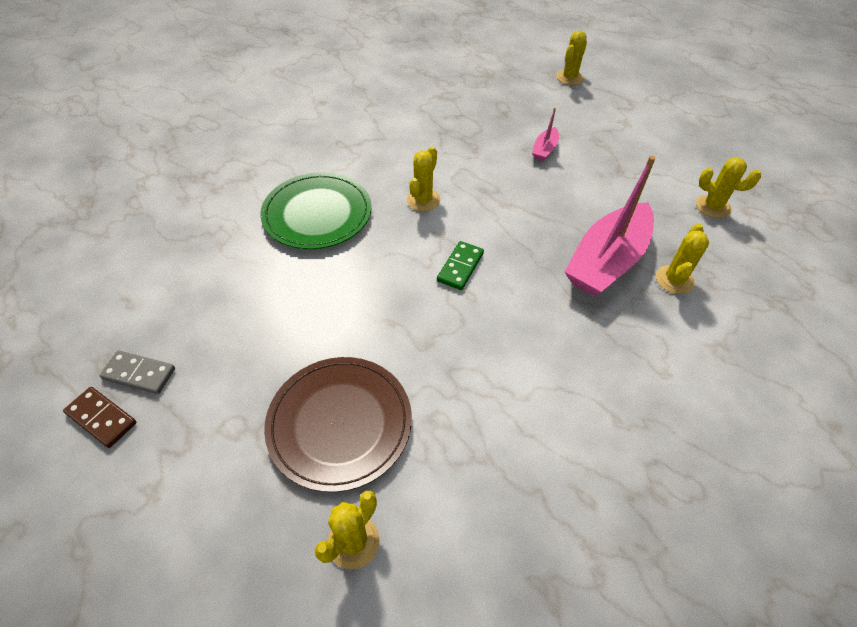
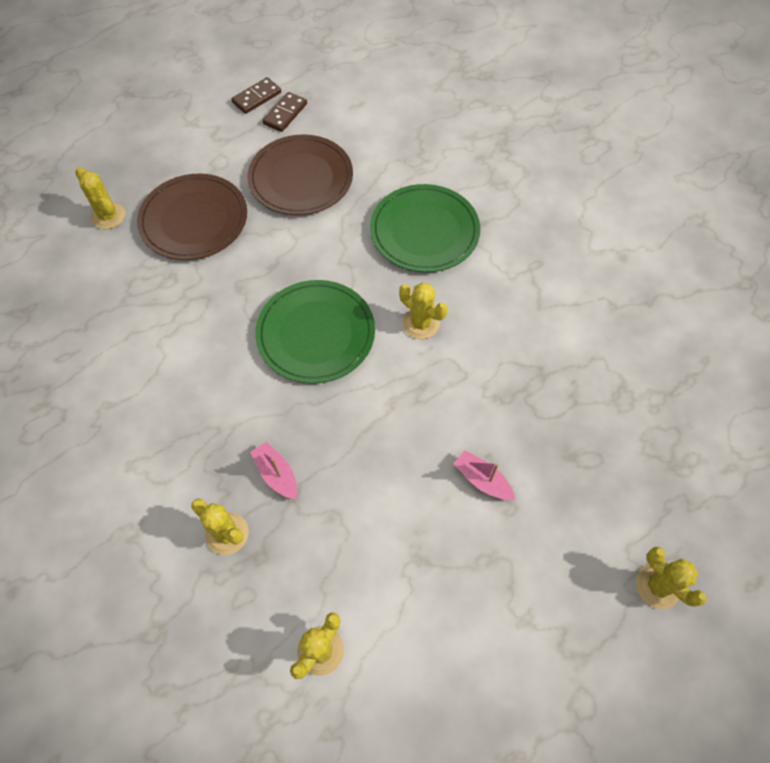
camera: 105 degrees right, 10 degrees up
(139, 374) = (285, 114): grey domino -> brown domino
(256, 328) = (301, 178): none -> brown plate
(460, 267) = (316, 333): green domino -> green plate
(607, 261) = (277, 474): pink boat -> pink boat, size x0.44

